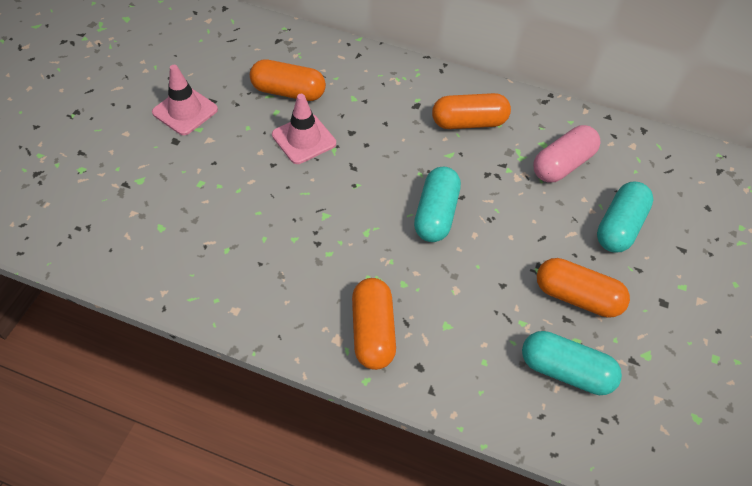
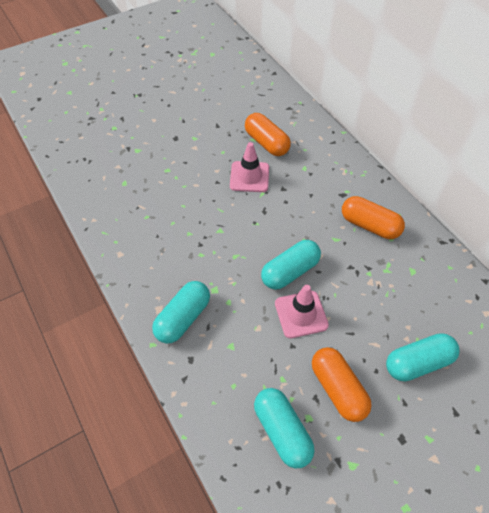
camera: 40 degrees right, 0 degrees up
(185, 111) = (196, 123): pink traffic cone -> pink traffic cone (301, 314)
(373, 331) = (183, 318): orange capsule -> turquoise capsule
(562, 164) = (414, 293): pink capsule -> none

